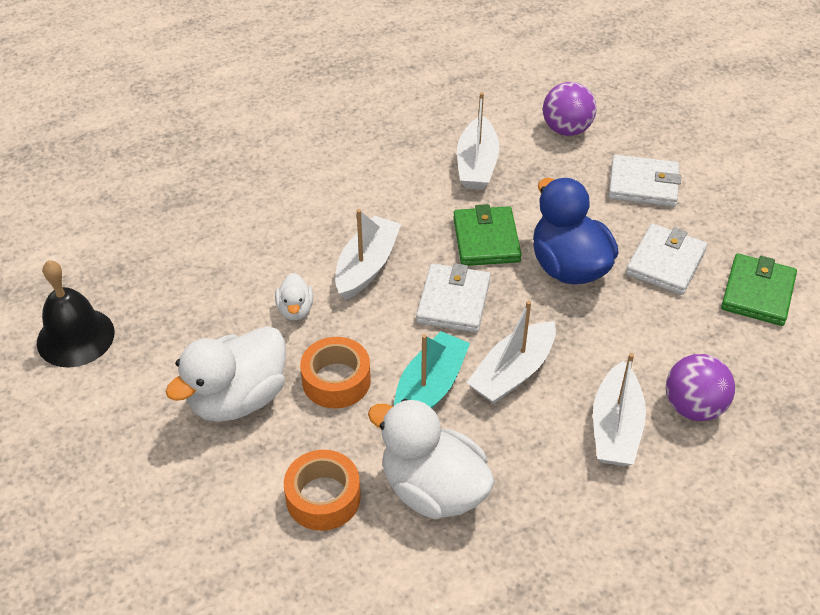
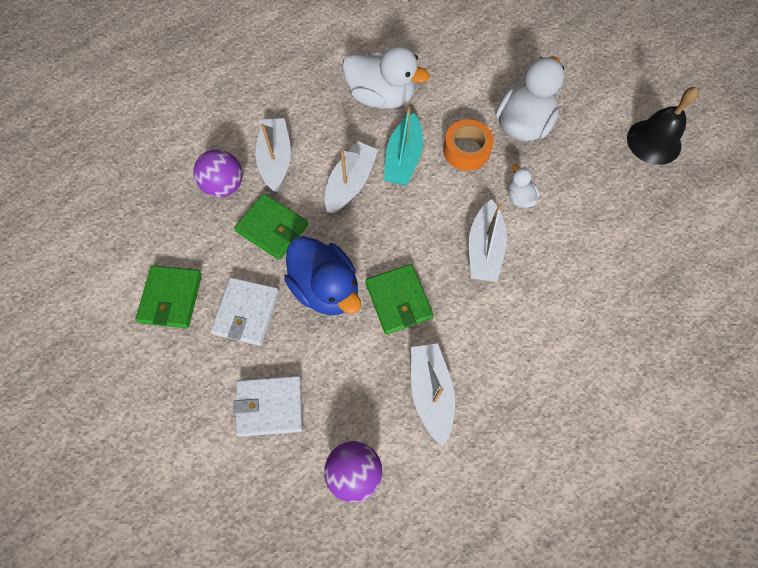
camera: 165 degrees right, 20 degrees up
(323, 497) = (442, 79): orange tape -> none
(453, 301) = (408, 232): white wallet -> none
(628, 341) = (272, 228): none -> green wallet

